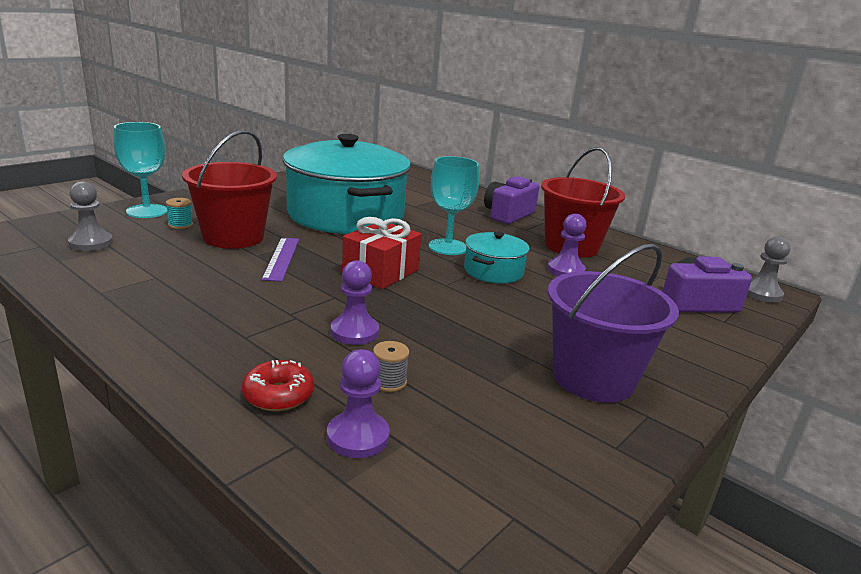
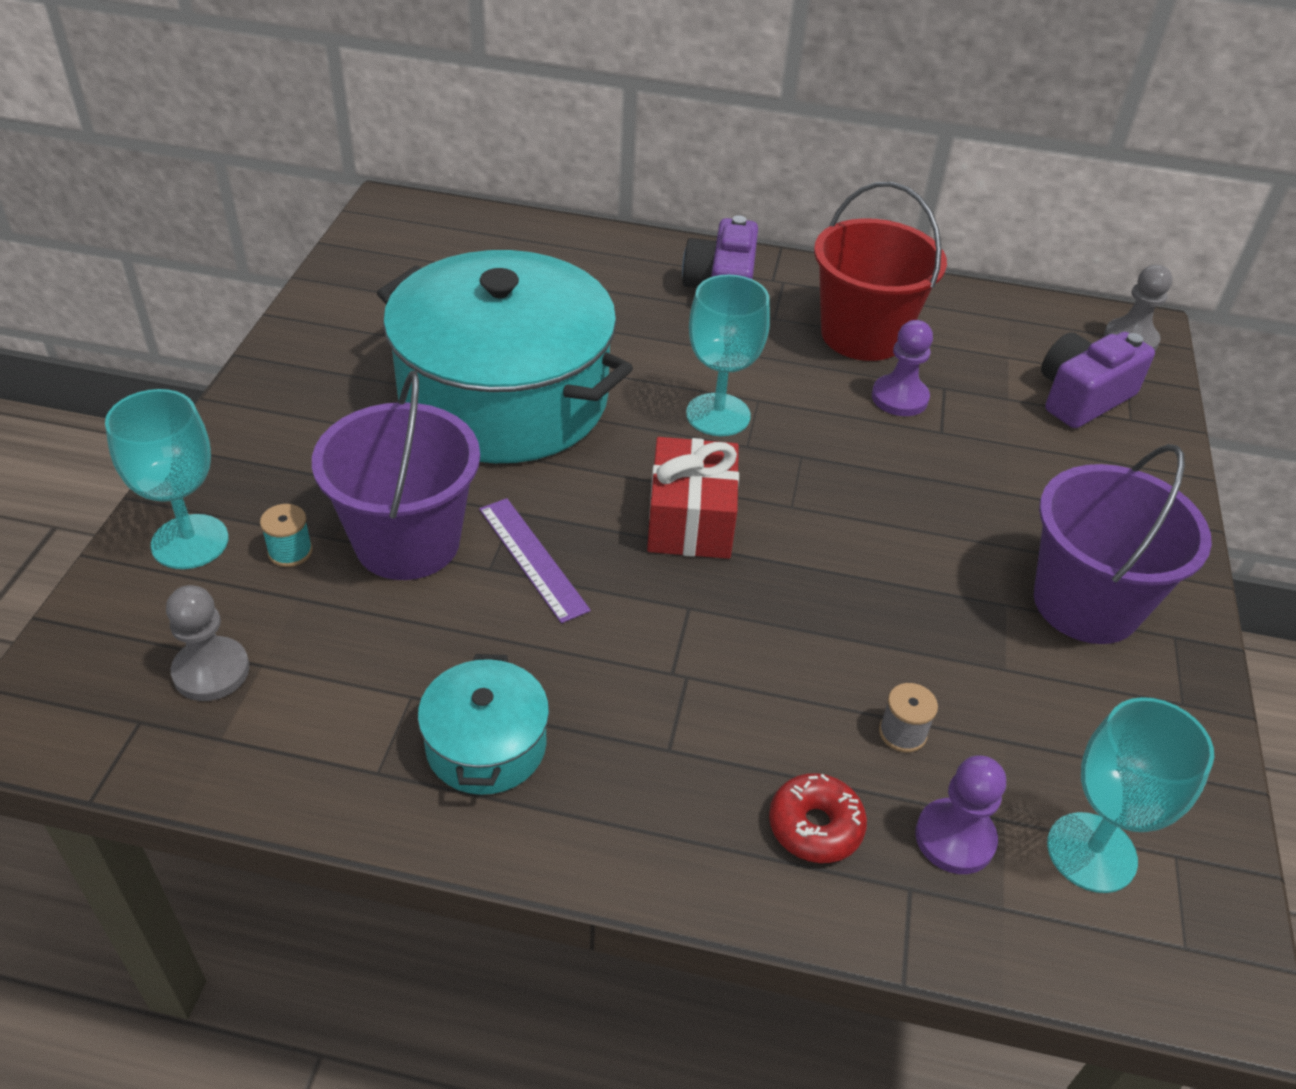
camera: 30 degrees left, 20 degrees up
(233, 237) = (407, 542): red bucket -> purple bucket
(354, 332) = (782, 665): purple pawn -> none
(447, 485) = (1091, 852): none -> turquoise goblet
(493, 271) = (821, 445): turquoise pot -> turquoise pot (486, 745)

